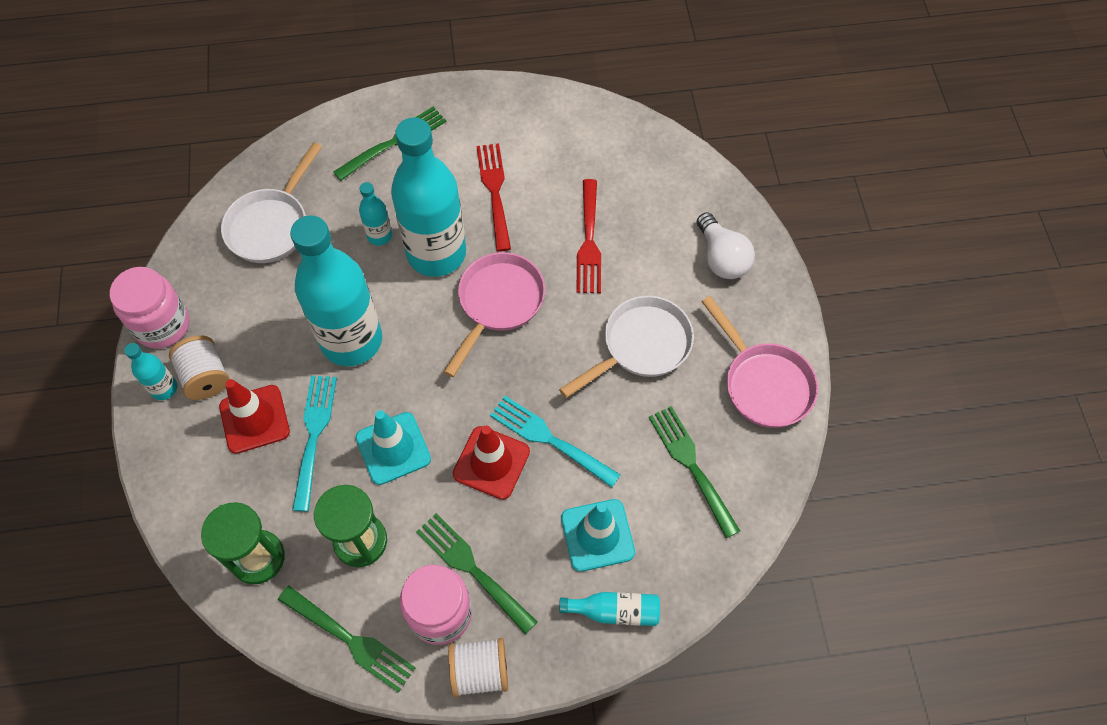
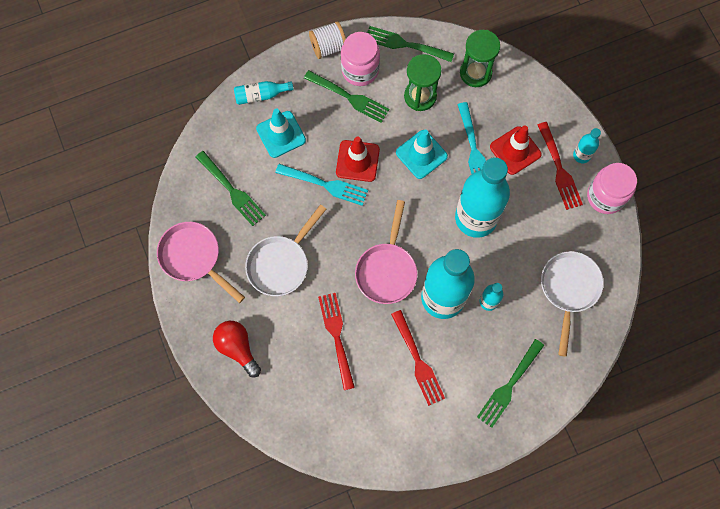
camera: 165 degrees right, 10 degrees up
(205, 377) = (559, 169): white spool -> red fork
(721, 258) = (237, 348): white light bulb -> red light bulb

